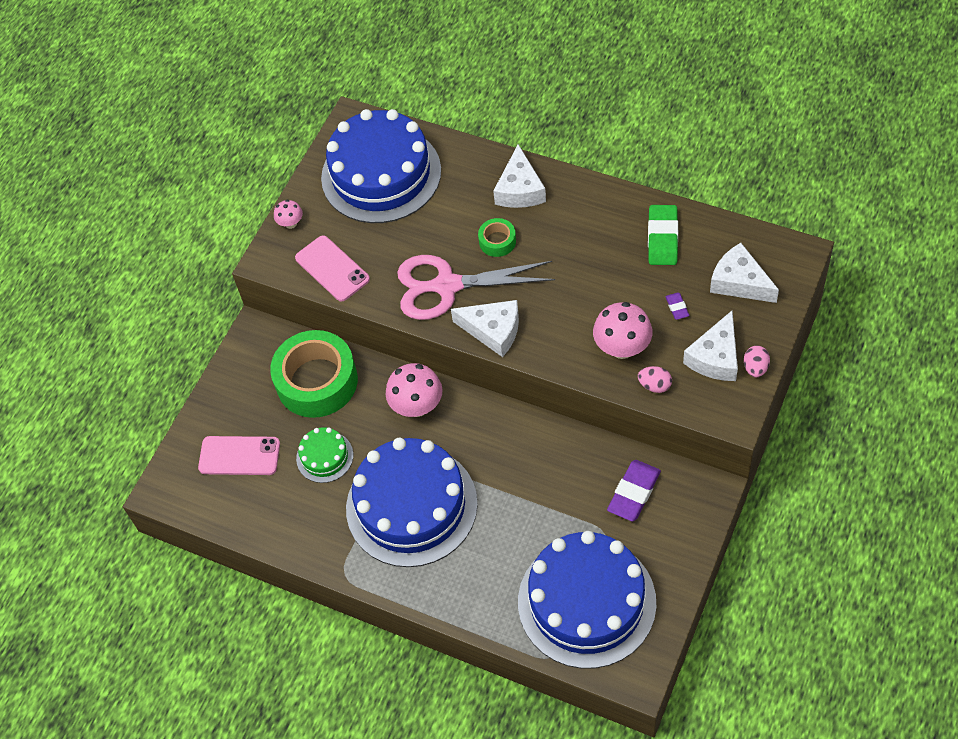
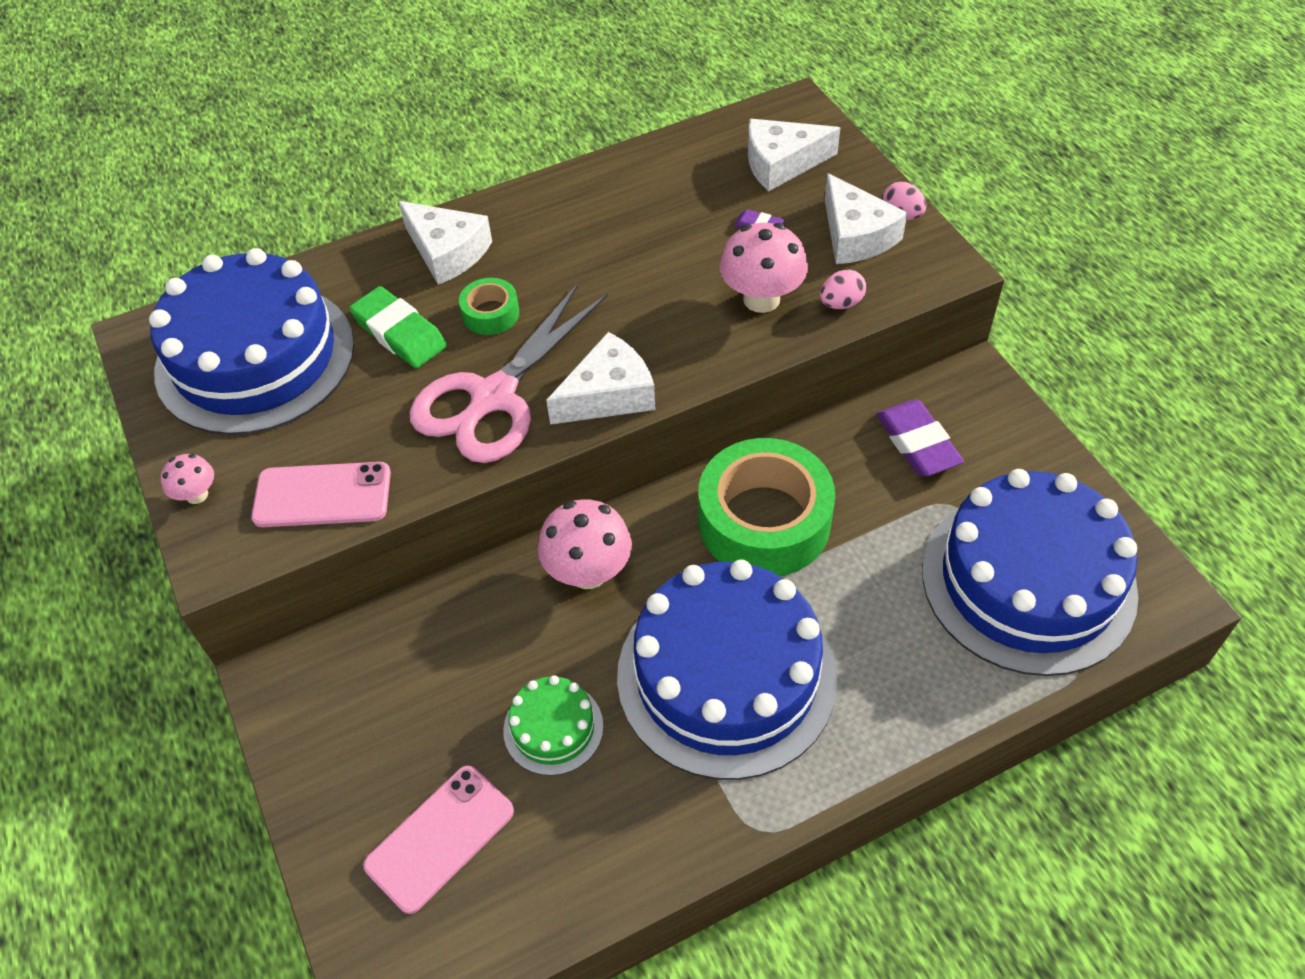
camera: 55 degrees left, 5 degrees down
(317, 381) = (430, 658): green tape -> green tape (764, 521)
(662, 238) = (657, 183): green eraser -> green eraser (399, 333)

